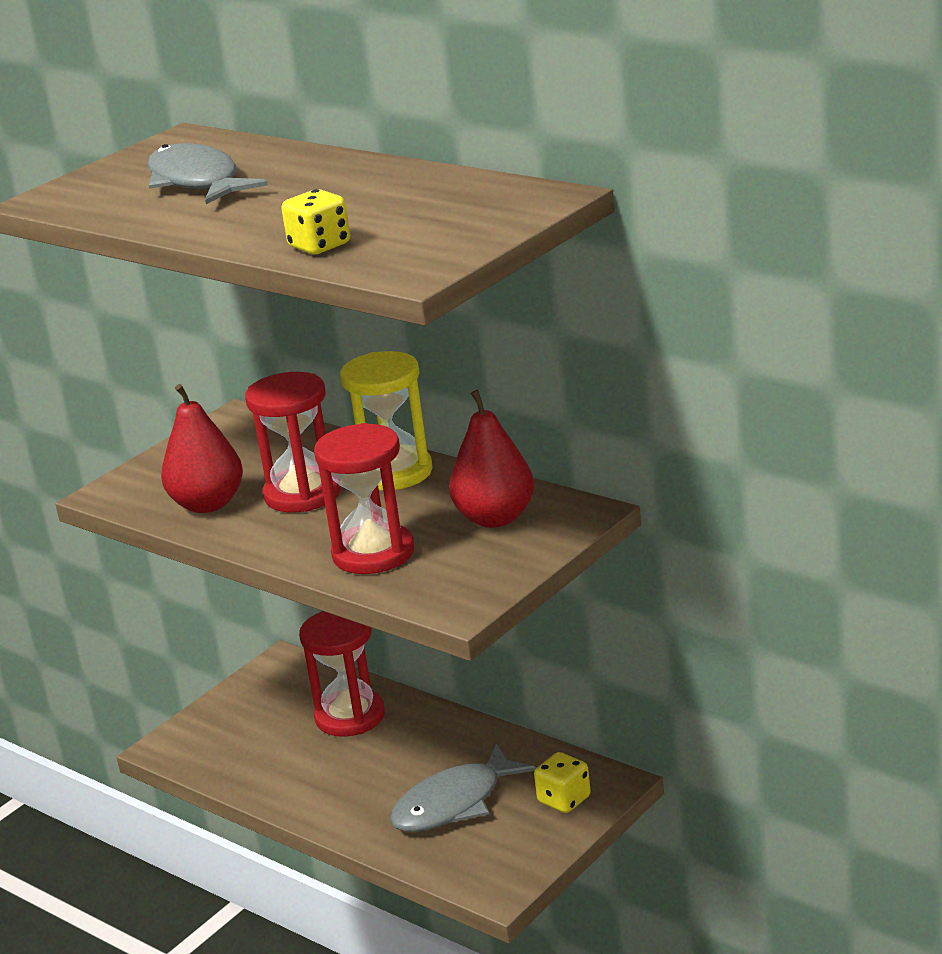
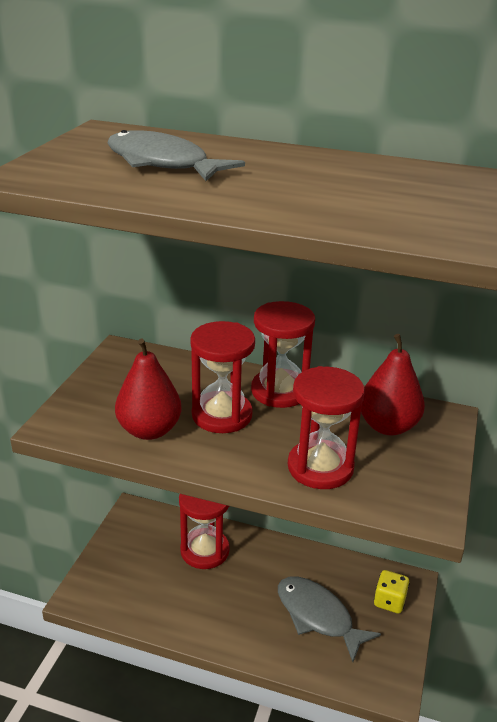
camera: 25 degrees left, 5 degrees up
(319, 246) = (358, 219): yellow dice -> none
(394, 472) = (279, 391): yellow hourglass -> red hourglass
(454, 803) = (318, 616): grey fish -> grey fish turned 105 degrees clockwise

